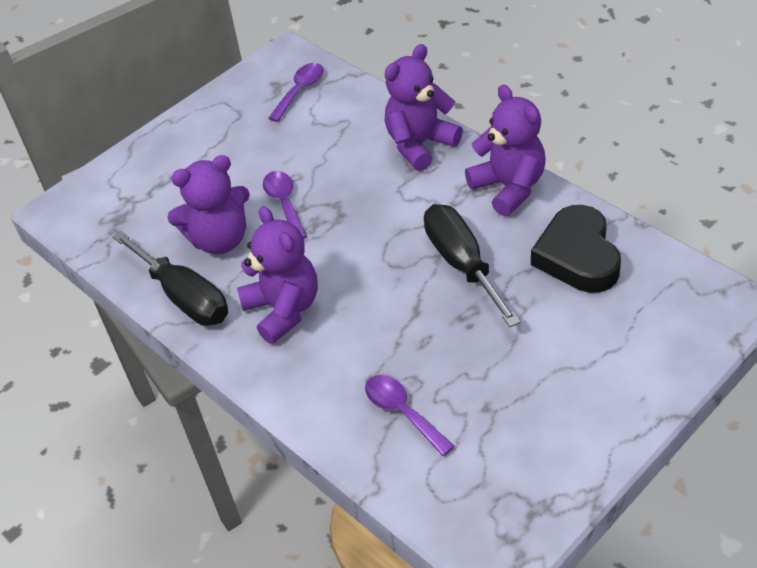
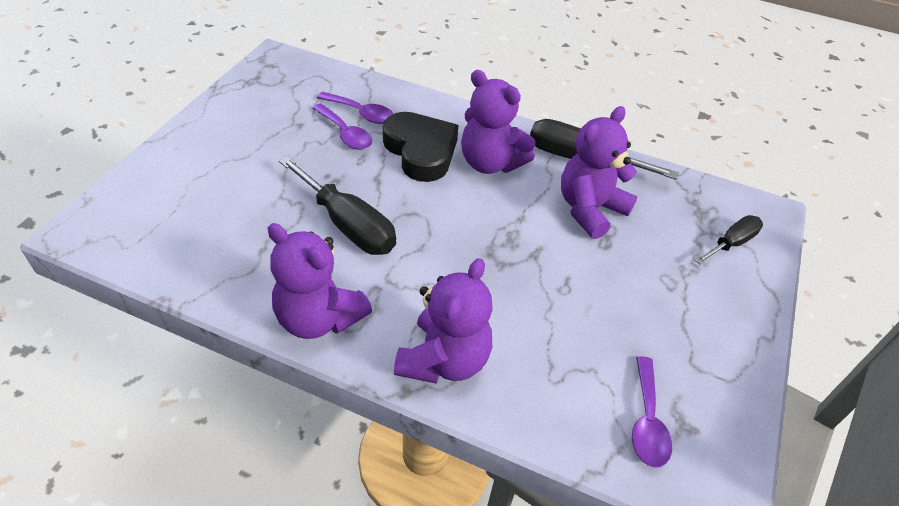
camera: 150 degrees right, 0 degrees up
(121, 188) = (731, 243): none -> black screwdriver
(284, 203) = (555, 256): purple spoon -> purple spoon (345, 134)
(577, 256) = (233, 251): black heart -> black heart (421, 151)

